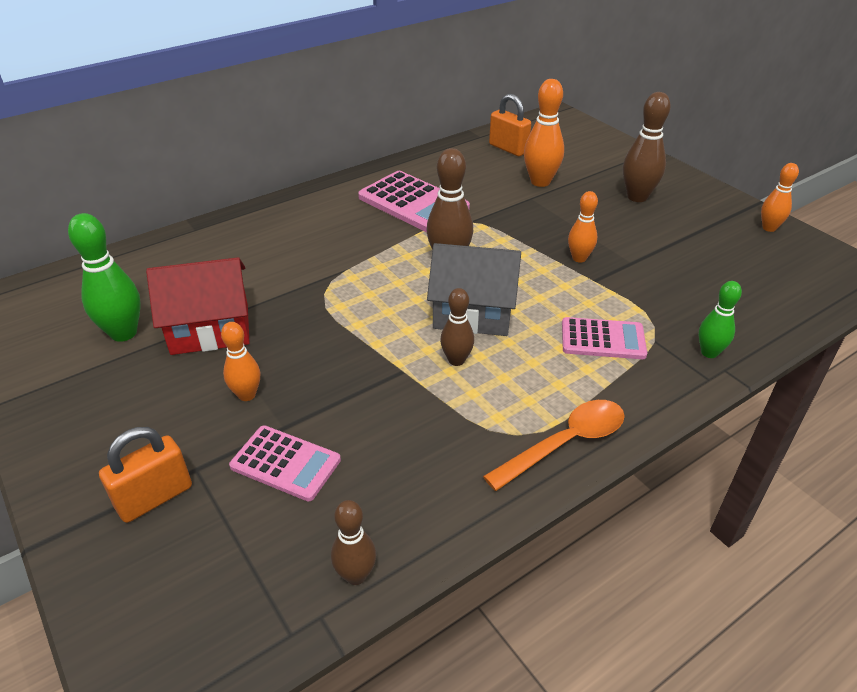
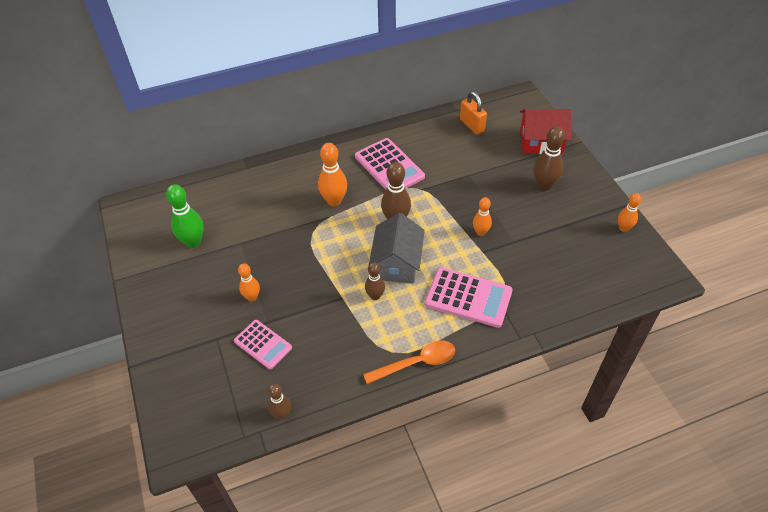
camera: 15 degrees right, 10 degrees up
(155, 497) = (194, 351): orange padlock -> none
(210, 329) = (241, 248): red house -> red house (541, 142)
(473, 312) = (397, 263): grey house -> grey house turned 75 degrees clockwise
(540, 182) = (482, 161): orange bowling pin -> orange bowling pin (334, 201)
(603, 339) = (468, 297): pink calculator -> pink calculator, size x1.57
(709, 352) = (530, 319): green bowling pin -> none

